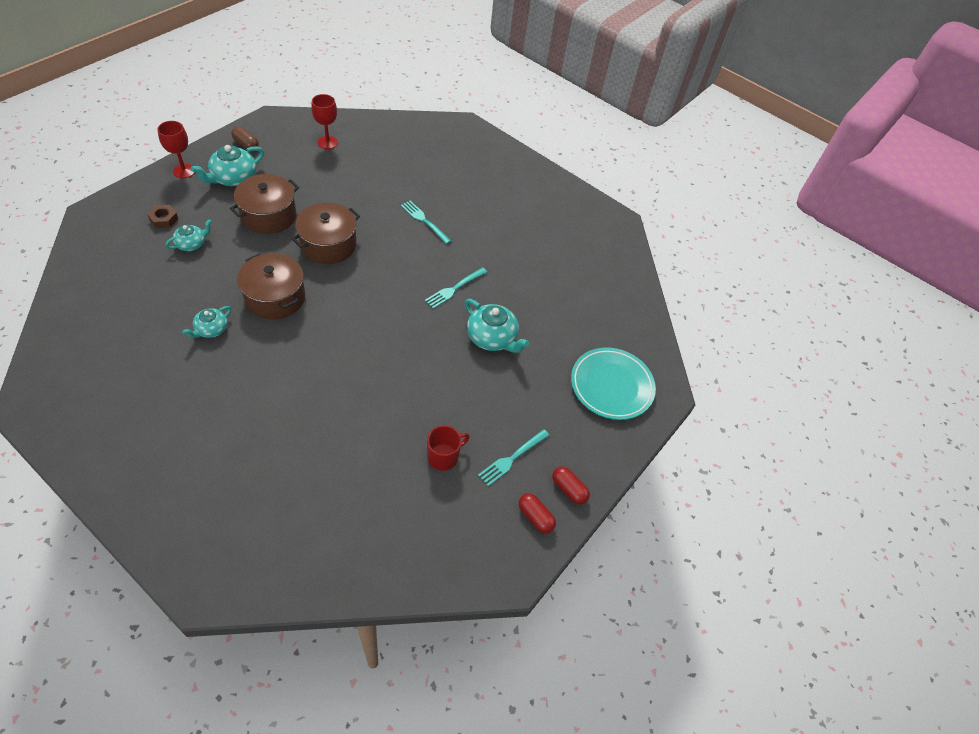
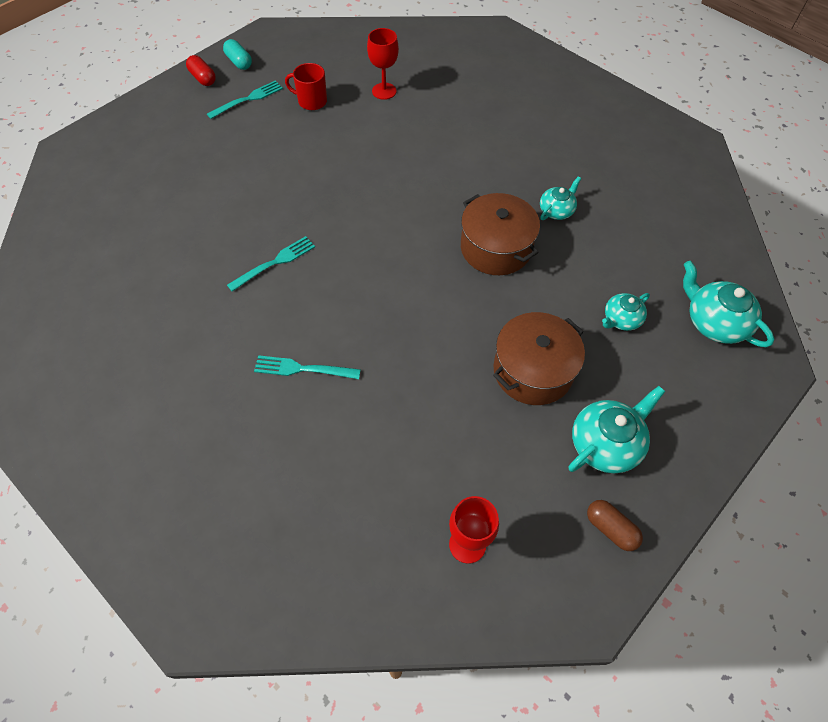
camera: 170 degrees left, 5 degrees up
(164, 219) = (675, 358): brown nut -> none
(184, 171) = (688, 456): red goblet -> red goblet (384, 91)
(328, 244) = (441, 323): brown pot -> none
(424, 221) = (303, 369): turquoise fork -> turquoise fork turned 135 degrees clockwise
(444, 456) = (311, 101): red mug -> red mug turned 45 degrees clockwise
(492, 338) = (240, 204): turquoise teapot -> turquoise teapot (714, 322)
(535, 517) = (239, 62): red capsule -> turquoise capsule
(611, 386) = (122, 156): turquoise plate -> none

